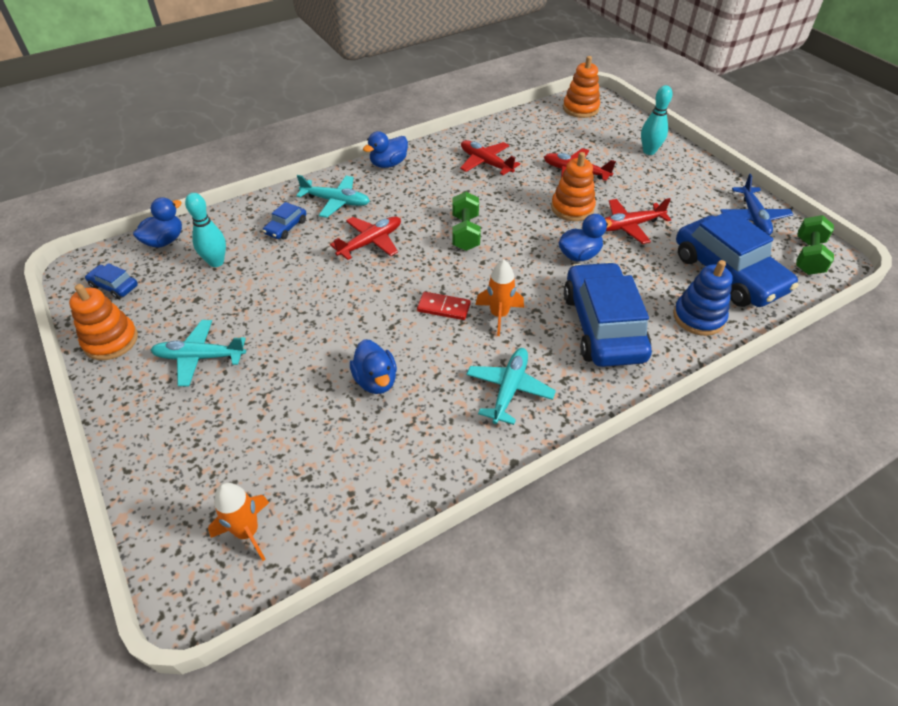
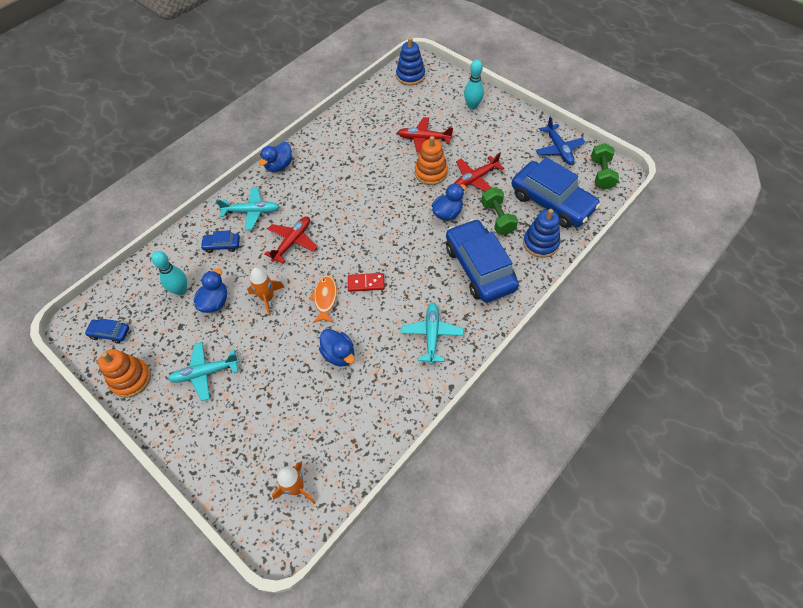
camera: 15 degrees left, 10 degrees up
(165, 241) = (130, 282): blue duck -> blue duck (215, 302)
(286, 227) = (222, 245): blue car -> blue car turned 75 degrees clockwise
(385, 312) = (325, 298): none -> orange fish
(465, 233) = (360, 215): green dumbbell -> green dumbbell (497, 218)
(486, 163) = (354, 147): red plane -> none
(499, 315) = (406, 278): orange rocket -> orange rocket (267, 298)
(580, 108) = (410, 76): orange stacking toy -> blue stacking toy

